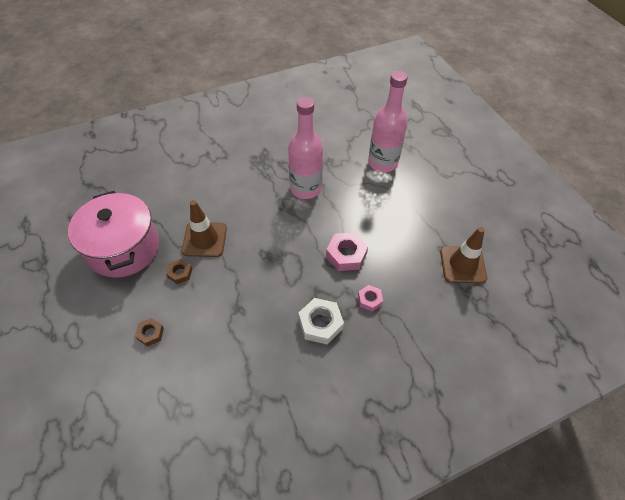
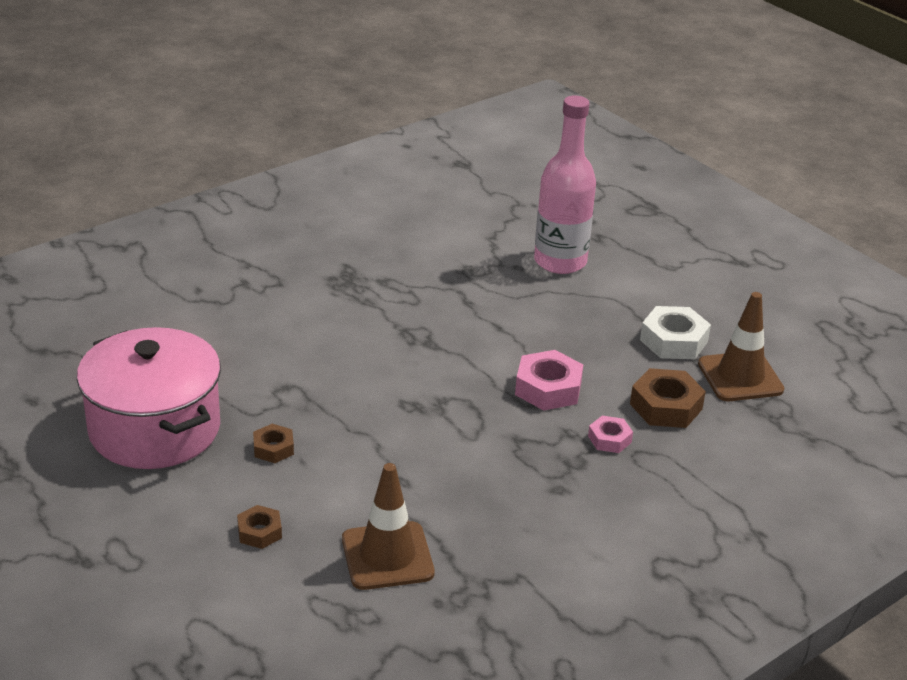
camera: 15 degrees left, 20 degrees down
(204, 239) = (296, 399): brown traffic cone -> brown traffic cone (387, 556)
(305, 188) = (442, 310): pink bottle -> none
(320, 324) = (542, 479): white nut -> white nut (674, 341)
(411, 280) = (666, 406): none -> brown nut

